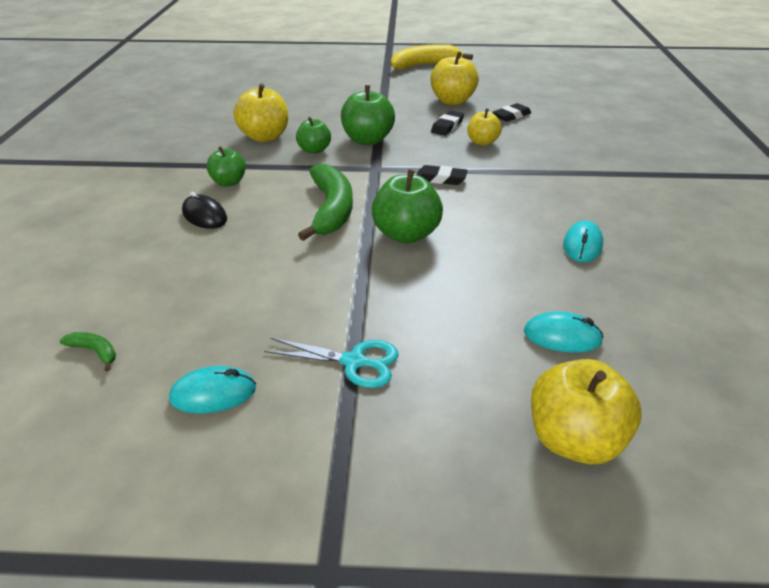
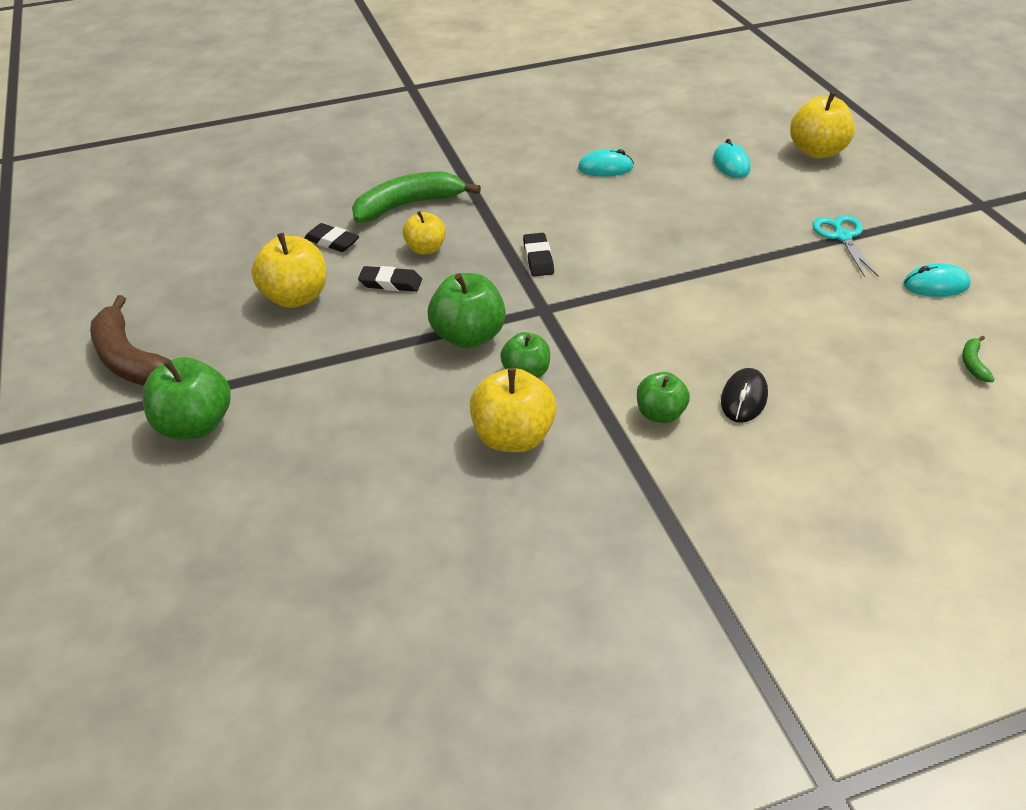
camera: 110 degrees left, 5 degrees up
(213, 394) = (936, 285): turquoise mouse -> turquoise mouse turned 60 degrees counterclockwise
(331, 209) = (656, 311): green banana -> green banana (408, 205)
(406, 234) = (663, 254): green apple -> green apple (195, 425)
(425, 65) = (131, 360): yellow banana -> brown banana

